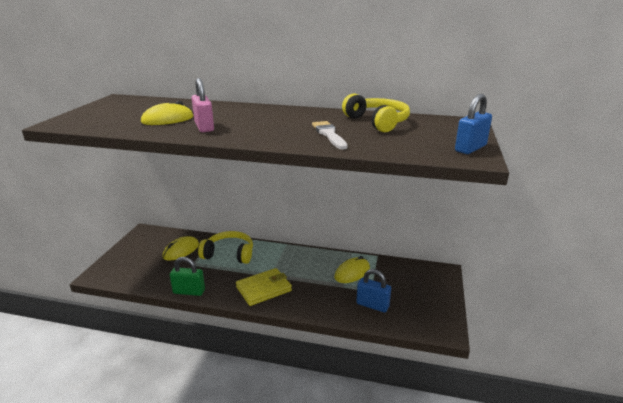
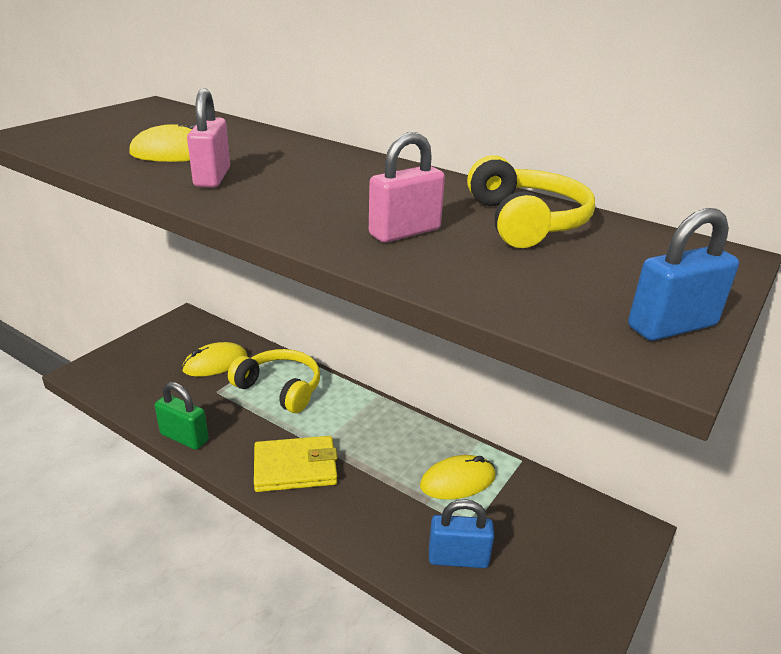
camera: 20 degrees right, 5 degrees up
(329, 134) = (405, 232): white brush -> pink padlock
(372, 305) = (458, 558): blue padlock -> blue padlock turned 45 degrees counterclockwise

